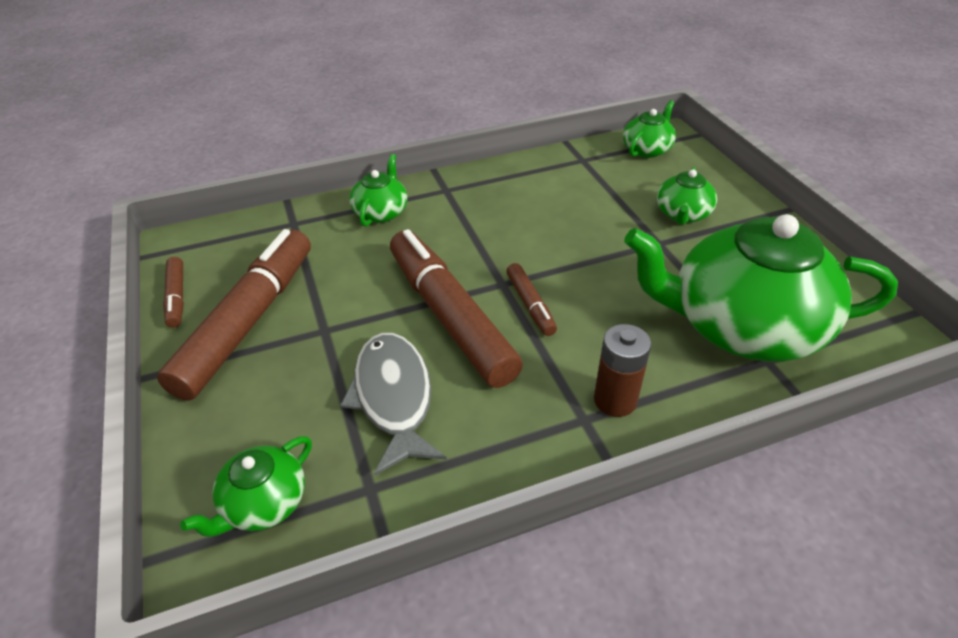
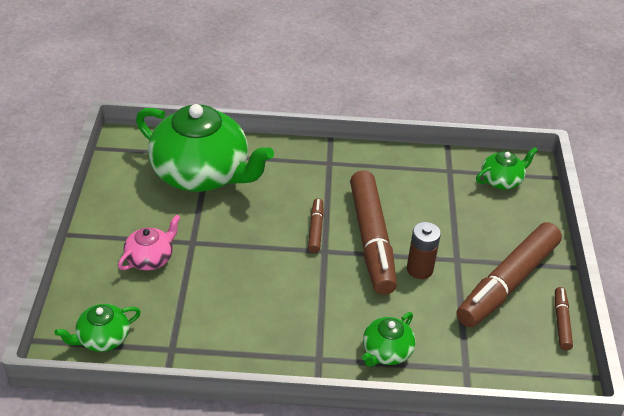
camera: 160 degrees left, 0 degrees up
(394, 397) = (424, 205): grey fish -> none
(615, 400) = (307, 164): brown battery -> brown battery (419, 269)
(682, 214) = (150, 258): green teapot -> pink teapot

